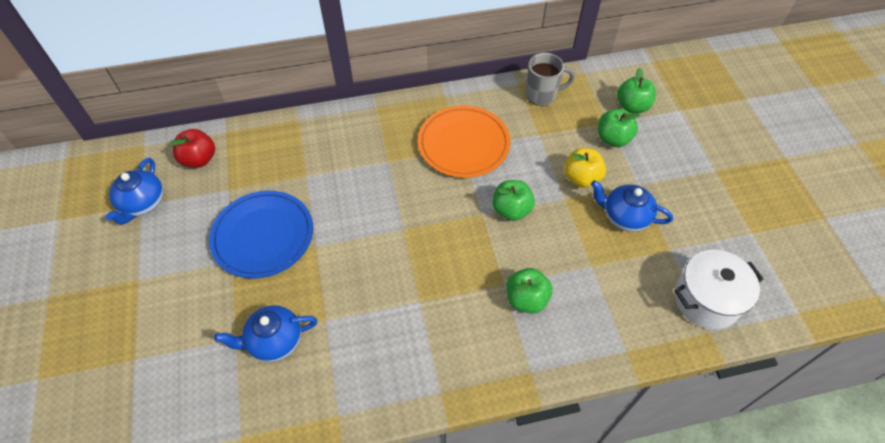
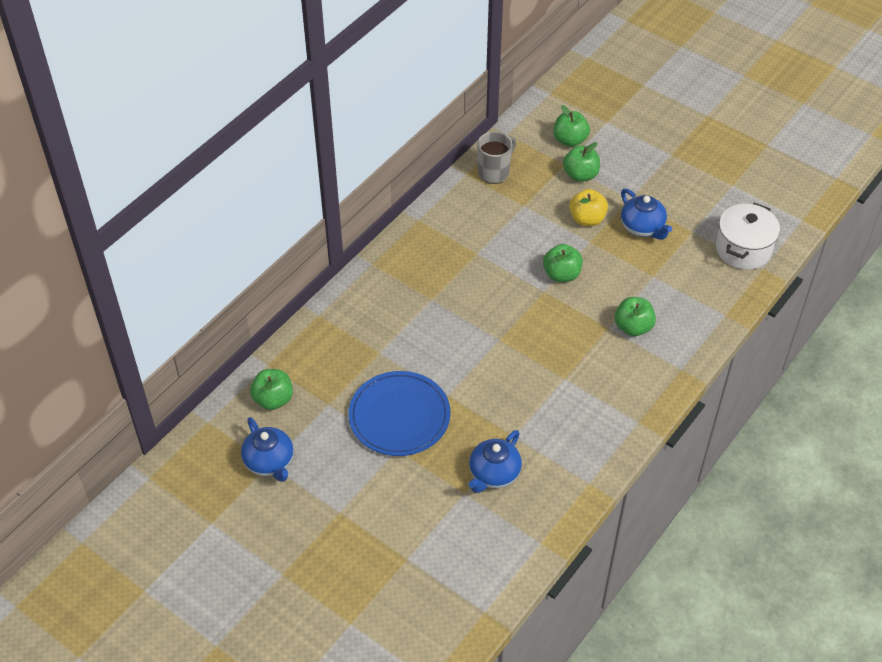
camera: 40 degrees left, 5 degrees down
(199, 159) = (273, 399): red apple -> green apple
(463, 144) = (475, 248): orange plate -> none
(625, 216) = (642, 227): blue teapot -> blue teapot turned 105 degrees counterclockwise

